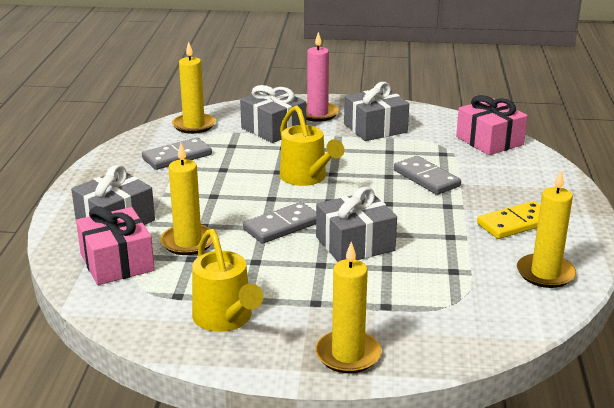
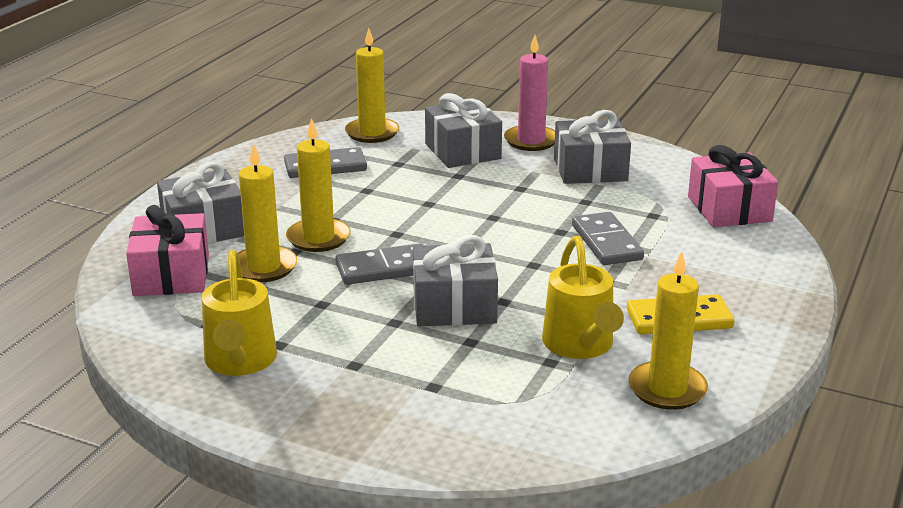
camera: 20 degrees right, 0 degrees up
(307, 178) = (457, 217): yellow watering can -> yellow watering can (581, 346)
(348, 355) = (345, 432): yellow candle -> yellow candle (318, 238)

